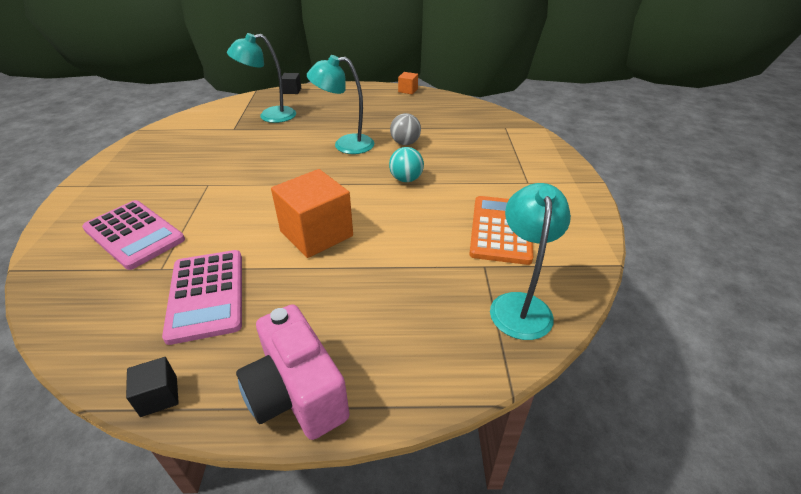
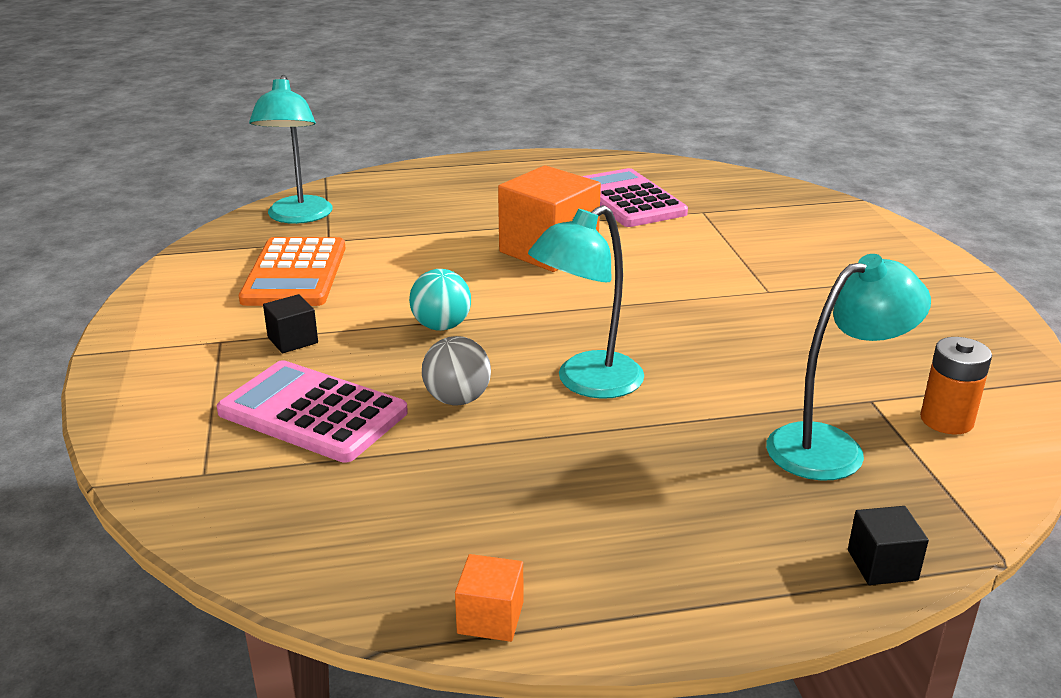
camera: 170 degrees right, 10 degrees down
(134, 234) = (780, 232): pink calculator -> pink calculator (312, 413)
(159, 396) = (604, 158): black cube -> black cube (293, 340)
(216, 120) = (946, 420): none -> orange battery
(297, 394) = (498, 166): pink camera -> none
(345, 145) = (587, 383): turquoise lamp -> turquoise lamp turned 150 degrees clockwise

